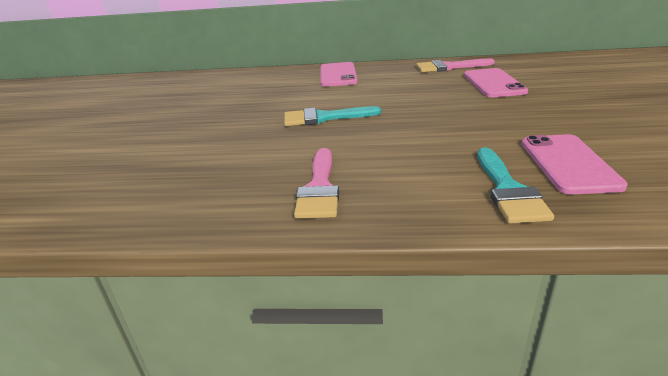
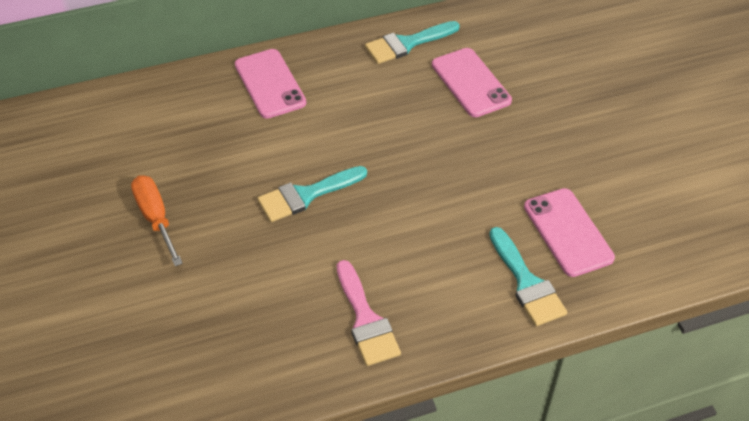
camera: 25 degrees left, 20 degrees up
(207, 116) = (156, 218): none -> orange screwdriver
(449, 67) = (407, 44): pink brush -> turquoise brush

